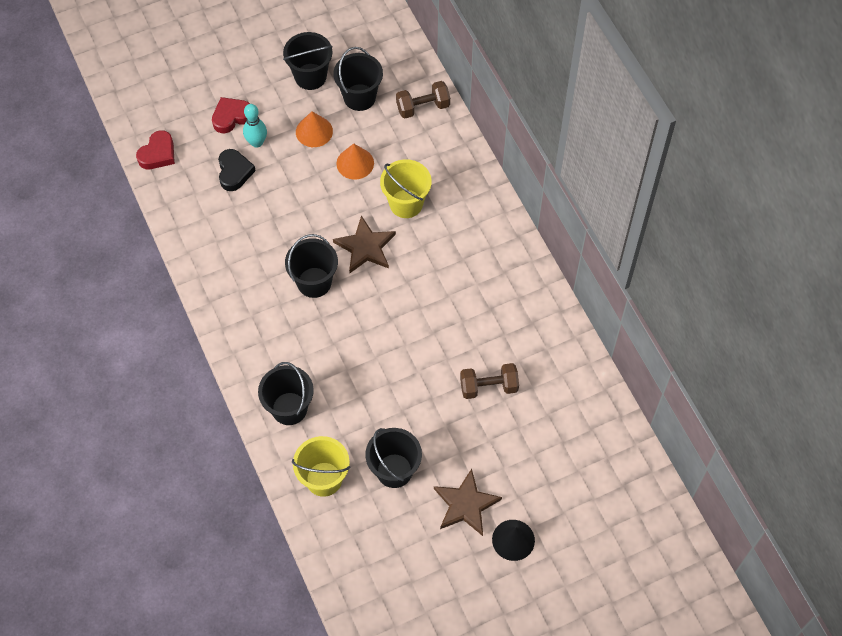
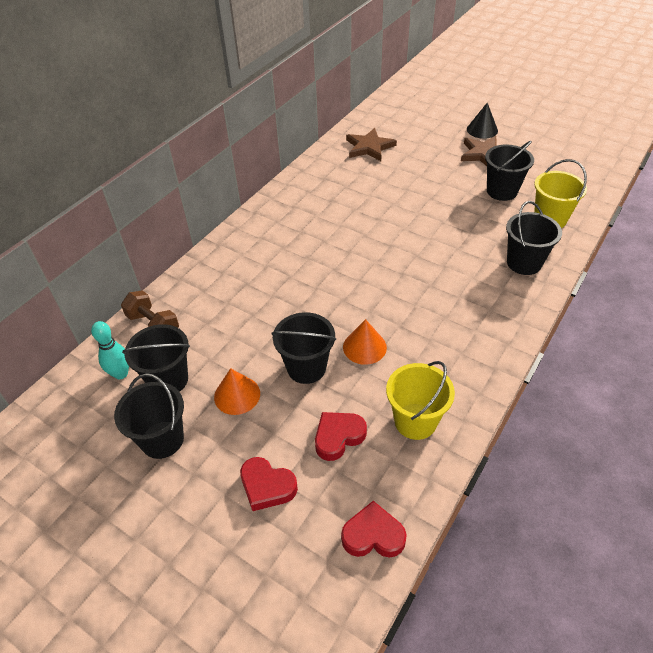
camera: 120 degrees left, 15 degrees down
(234, 172) = (338, 437): black heart -> red heart
(257, 142) = (285, 439): turquoise bowling pin -> turquoise bowling pin (121, 373)
(314, 282) = (403, 306): black bucket -> black bucket (306, 368)
(355, 163) = (254, 342): orange cone -> orange cone (364, 347)
(365, 247) = (339, 290): brown star -> brown star (369, 147)
(406, 203) = (273, 286): yellow bucket -> yellow bucket (415, 421)
(488, 387) = (393, 177): brown dumbbell -> none

